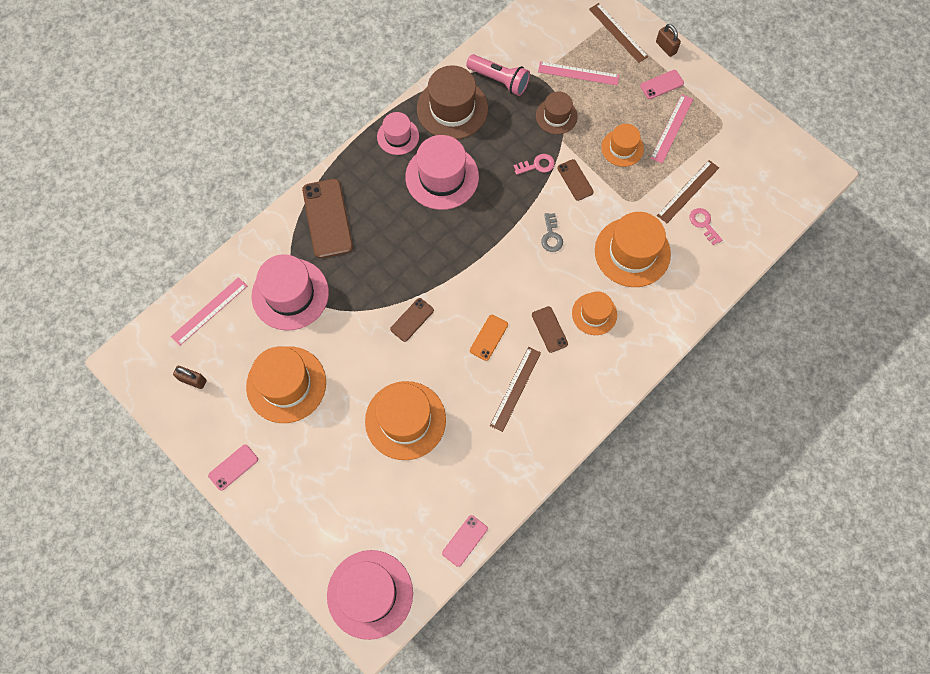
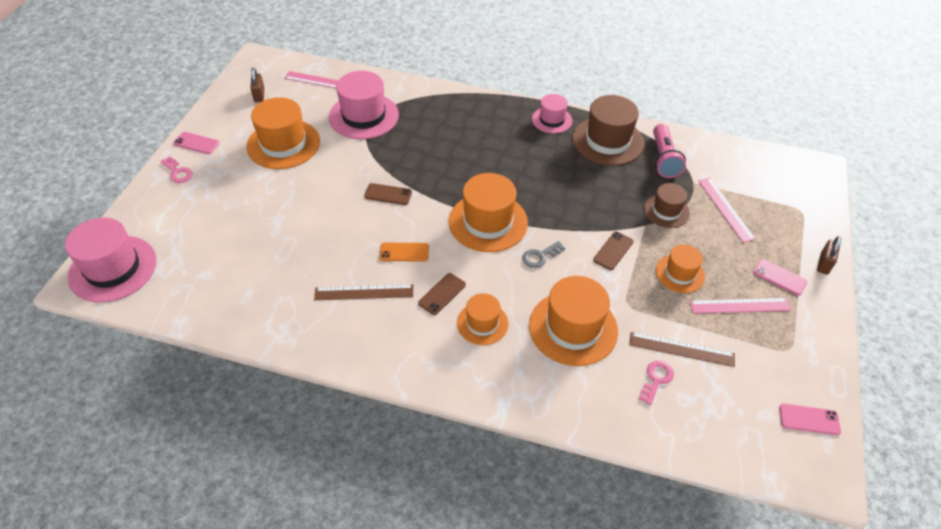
camera: 60 degrees right, 20 degrees down
(327, 218) = (444, 110): brown phone -> none
(405, 420) = (290, 227): orange hat -> orange hat (488, 222)
(442, 177) = (537, 160): pink hat -> none
(464, 540) = (189, 315): pink phone -> pink phone (809, 419)
(537, 165) = (604, 217): pink key -> pink key (178, 172)
(618, 32) = (799, 220): brown ruler -> none

